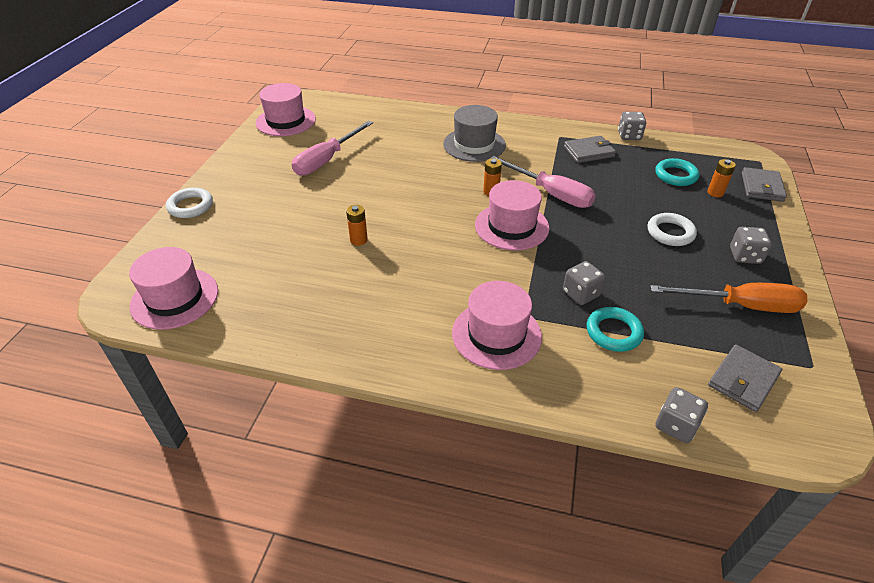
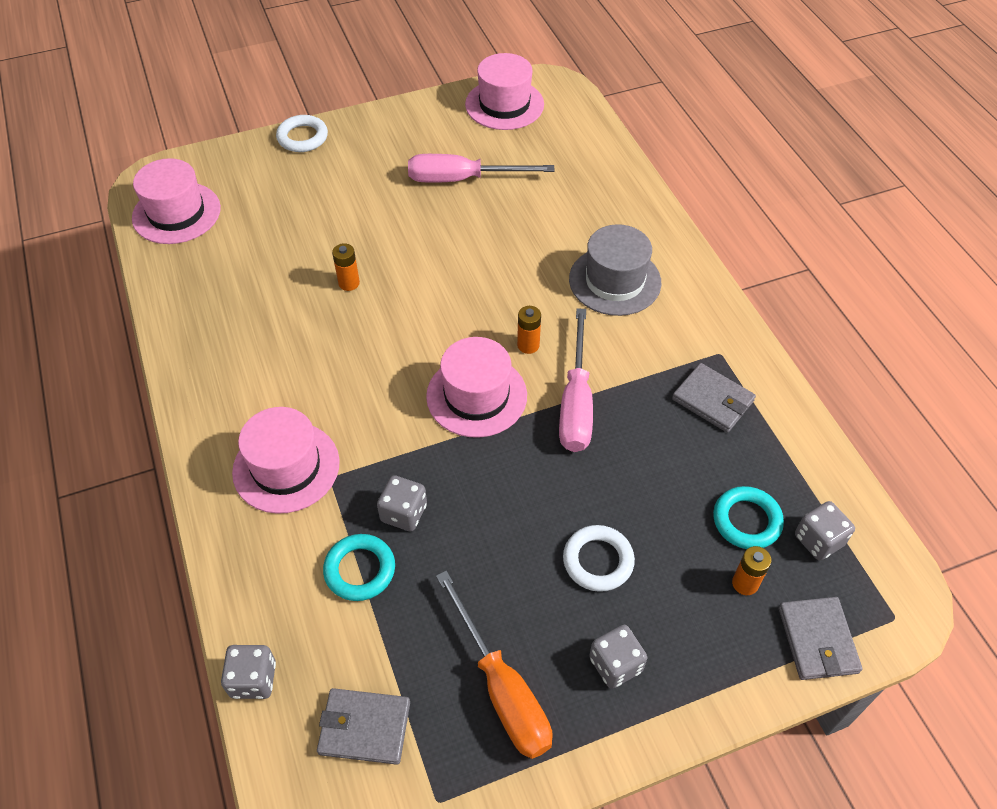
camera: 55 degrees right, 10 degrees up
(629, 136) = (802, 428): grey dice -> grey dice (818, 540)
(762, 187) = (817, 640): grey wallet -> grey wallet turned 75 degrees counterclockwise

